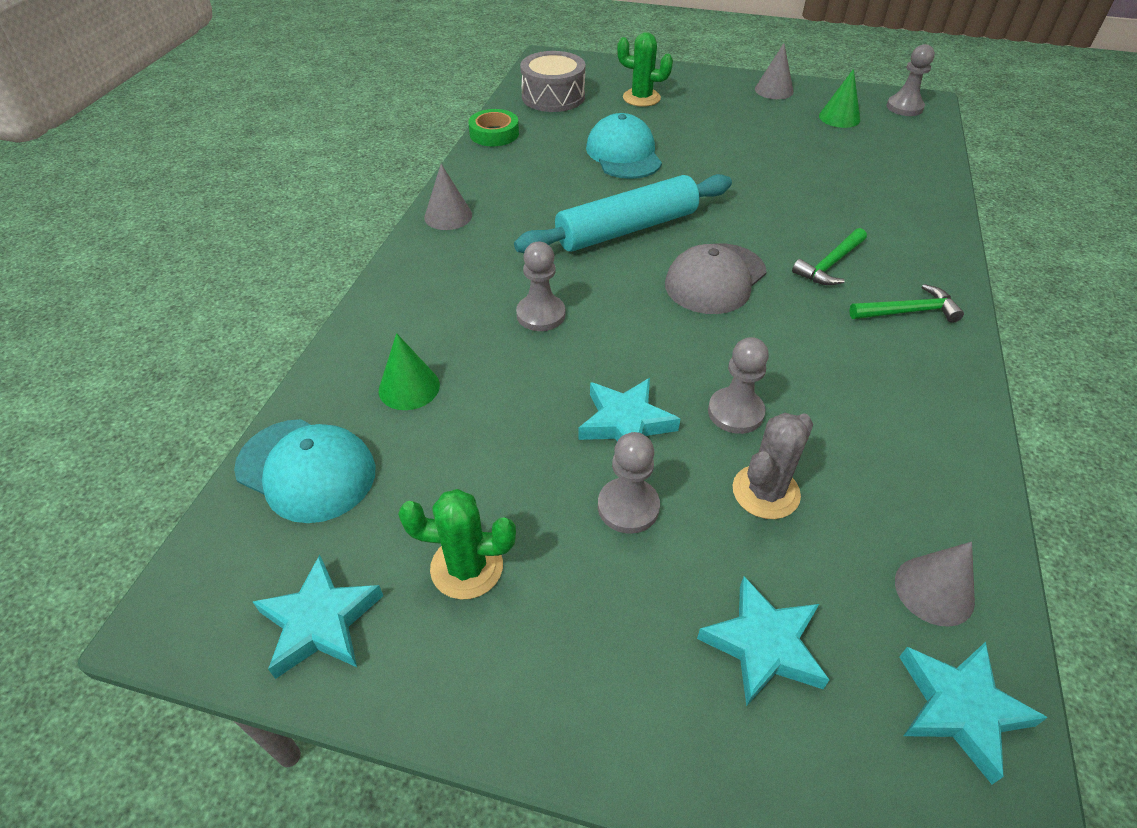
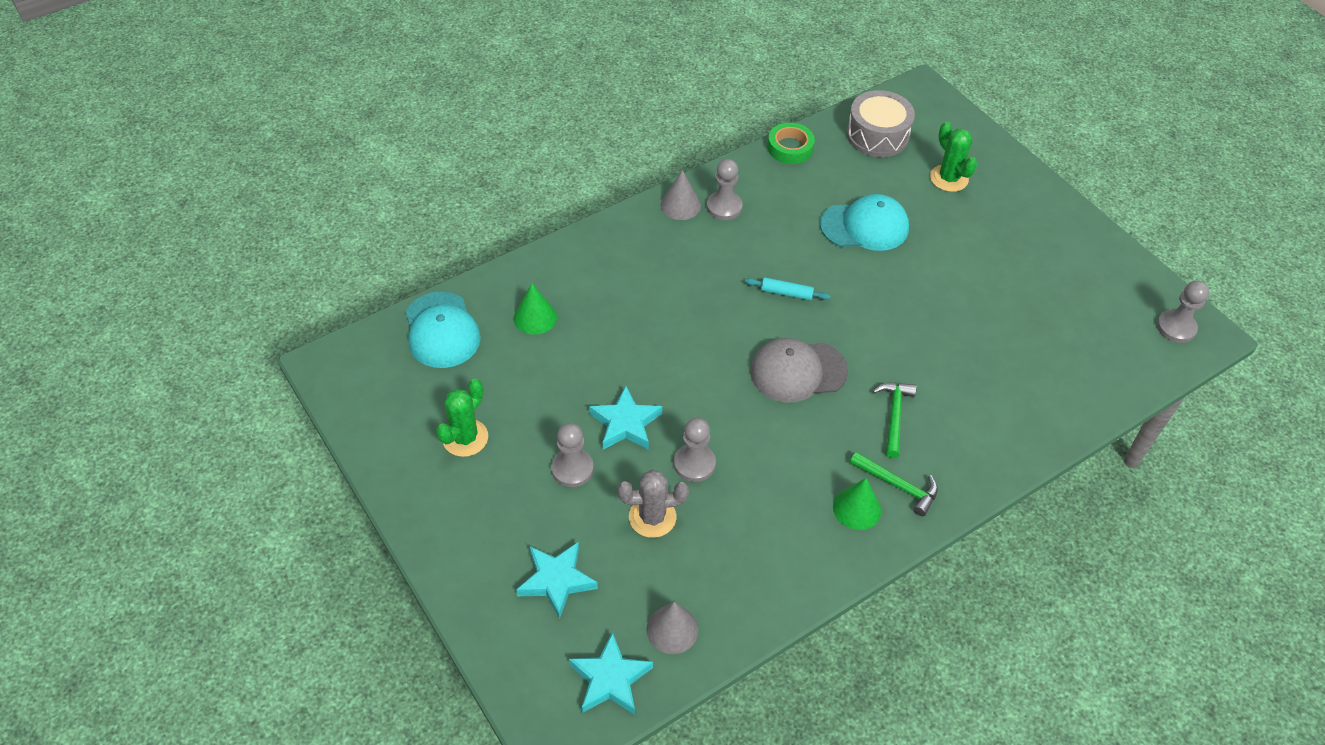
camera: 40 degrees right, 5 degrees up
(320, 622) = (381, 414): turquoise star -> none
(467, 567) = (465, 438): green cactus -> green cactus turned 75 degrees clockwise
(541, 314) = (657, 320): grey pawn -> grey pawn (724, 207)
(623, 154) = (864, 226): turquoise cap -> turquoise cap turned 60 degrees clockwise
(626, 229) = (786, 293): turquoise rolling pin -> turquoise rolling pin, size x0.41
(774, 90) = (1078, 237): grey cone -> none
(830, 264) = (894, 416): green hammer -> green hammer turned 105 degrees clockwise
(839, 117) = (1096, 300): green cone -> green cone (857, 508)

